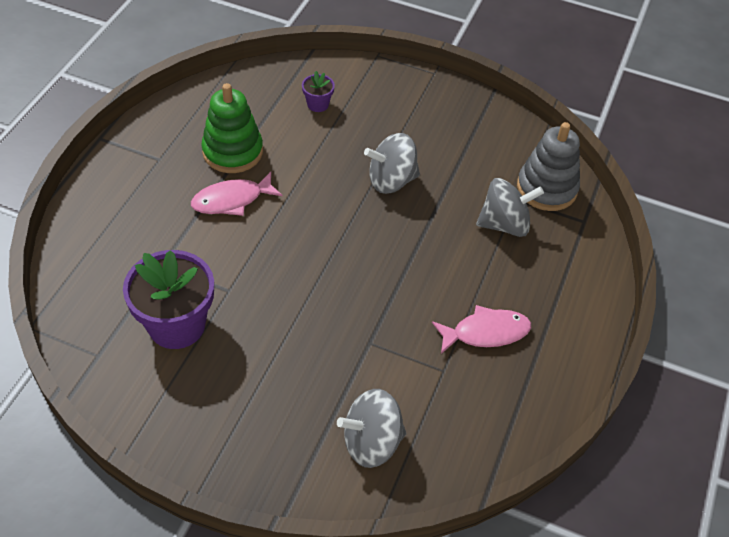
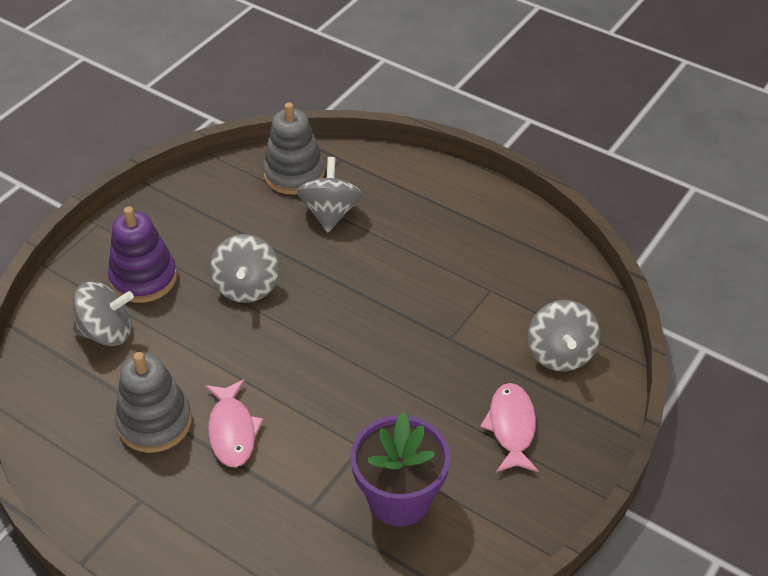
camera: 75 degrees left, 5 degrees down
(232, 151) = (155, 422): green stacking toy -> grey stacking toy
(318, 104) = (107, 332): purple flower pot -> grey spinning top
(381, 113) = (143, 278): none -> purple stacking toy
(486, 332) = (454, 252): pink fish -> pink fish (511, 427)

